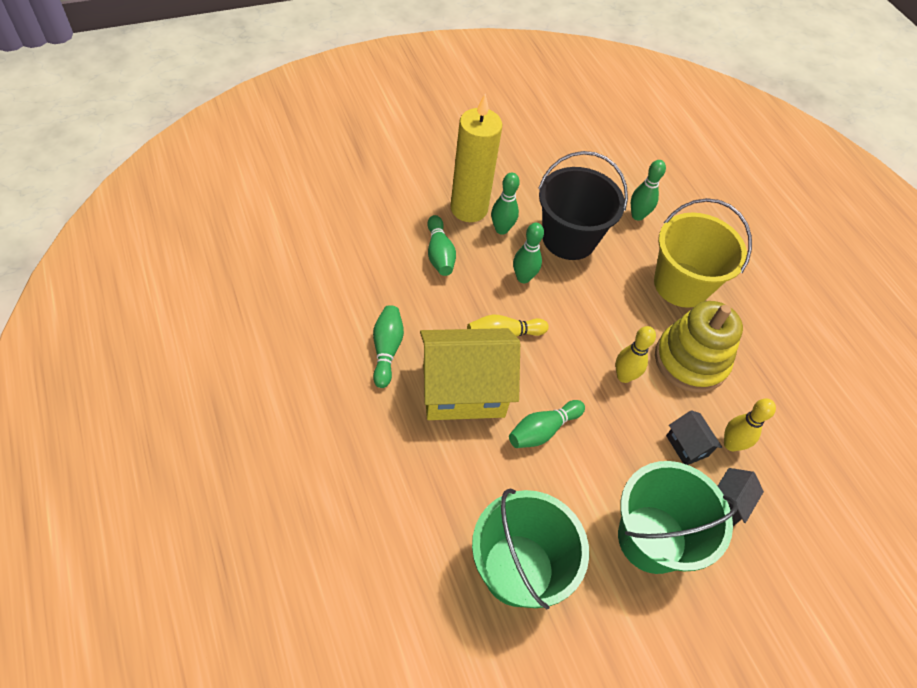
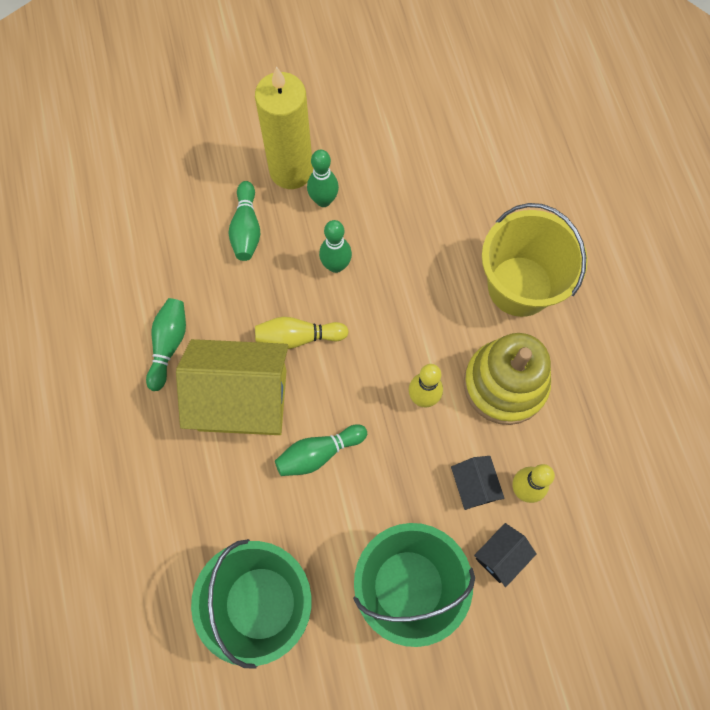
camera: 15 degrees right, 15 degrees up
(569, 238) = (400, 217): black bucket -> none
(637, 215) = (490, 190): green bowling pin -> none

